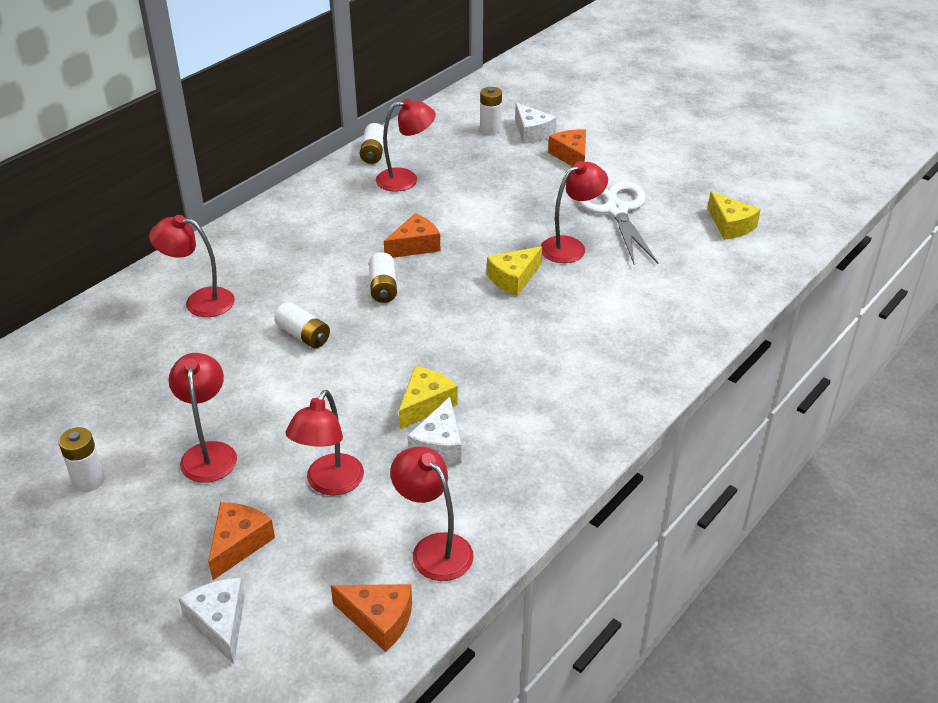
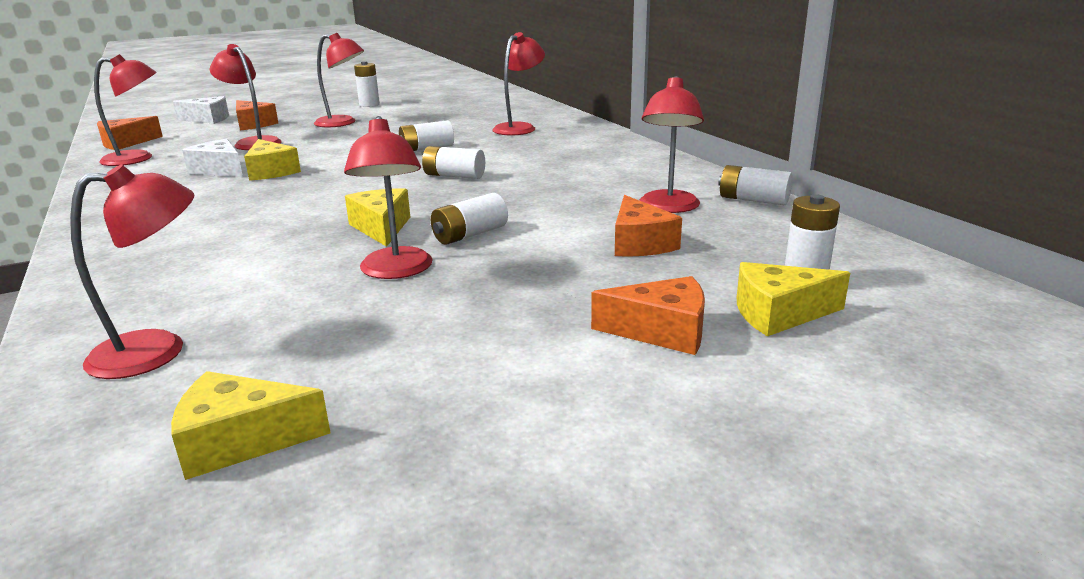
camera: 115 degrees right, 15 degrees down
(415, 246) = (511, 195): orange cheese -> orange cheese (639, 243)
(501, 239) = (470, 235): none -> white battery
(532, 132) = (778, 314): white cheese -> yellow cheese
(616, 210) = (444, 328): white scissors -> none
(706, 282) = (157, 350): none -> red lamp

